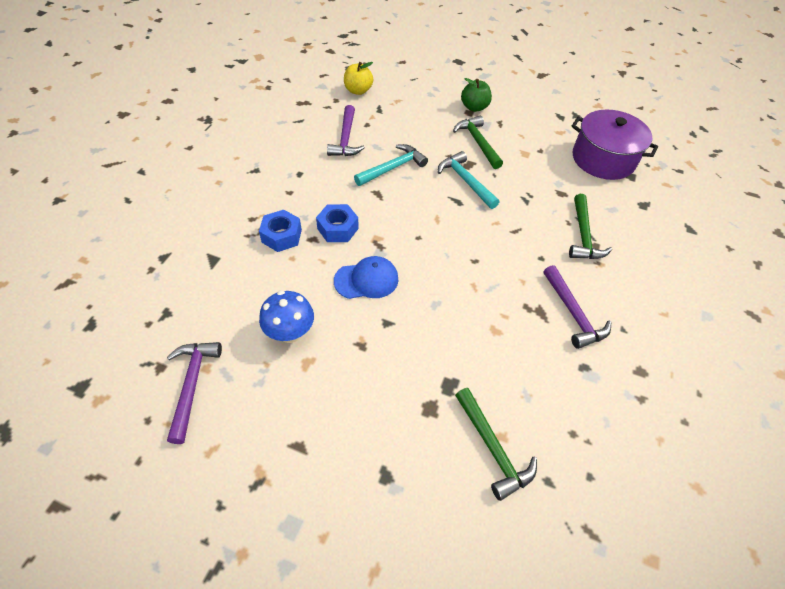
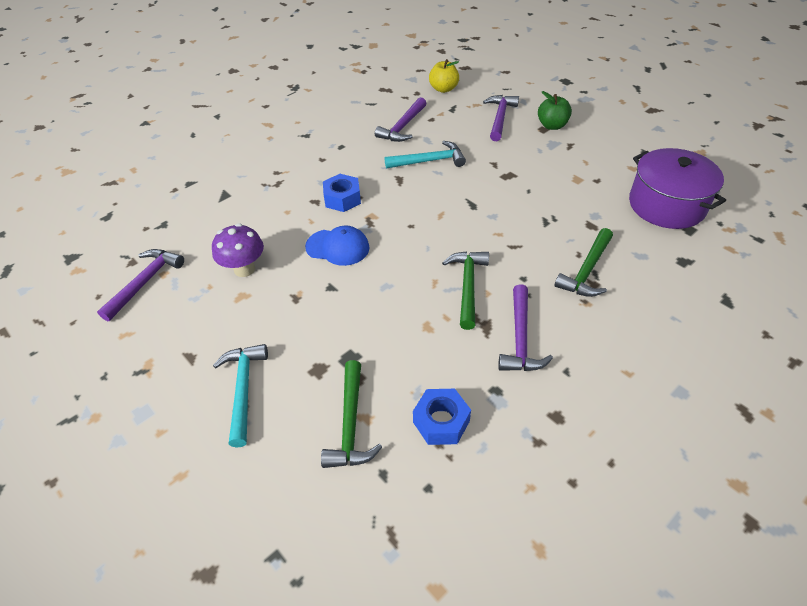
camera: 30 degrees right, 5 degrees down
(281, 236) = (291, 192): blue nut -> blue nut (441, 422)
(290, 333) = (244, 269): blue mushroom -> purple mushroom
(426, 109) = (500, 118): none -> purple hammer
(466, 181) = (494, 189): turquoise hammer -> turquoise hammer (243, 390)
(478, 143) = (532, 158): green hammer -> green hammer (467, 286)

